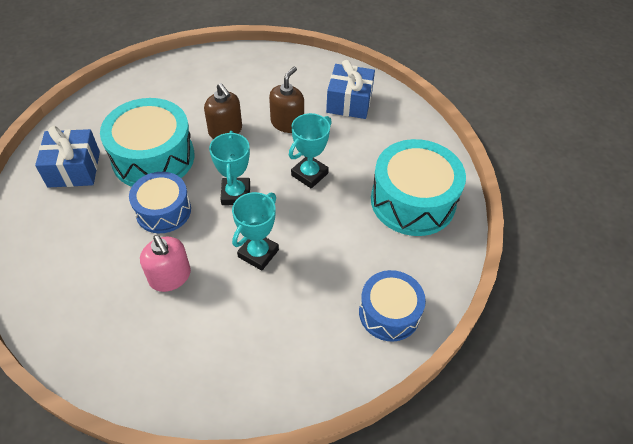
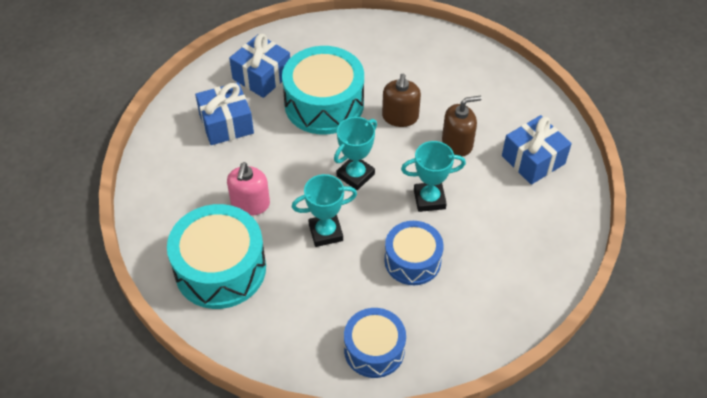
camera: 45 degrees right, 0 degrees up
(79, 227) = (226, 124): none -> blue gift
(163, 211) = (291, 151): blue drum -> blue drum (412, 260)
(413, 201) = (492, 282): turquoise drum -> turquoise drum (220, 269)

